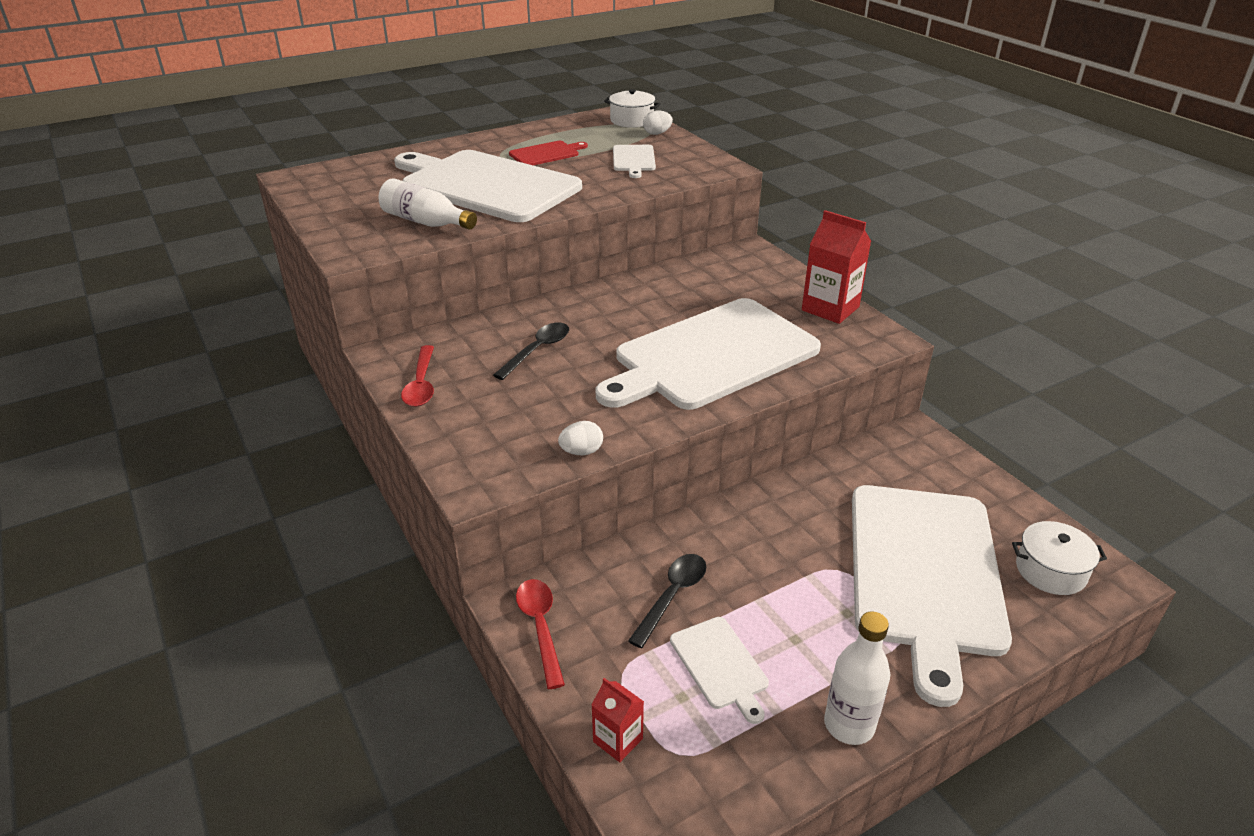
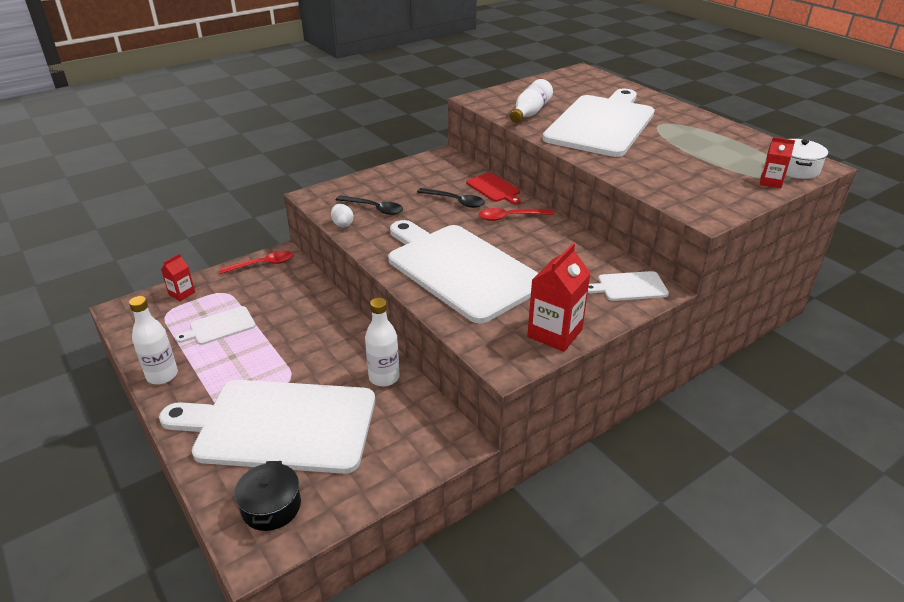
camera: 85 degrees right, 0 degrees up
(421, 384) = (411, 170): red spoon -> red spoon (510, 217)
(546, 154) = (680, 139): red cutting board -> red cutting board (494, 188)
(634, 160) = (693, 174): white cutting board -> white cutting board (629, 287)
(657, 133) = (770, 182): white egg -> red carton
(672, 596) = (277, 308): black spoon -> black spoon (374, 208)
(822, 484) = (384, 377): none -> white bottle
(1050, 571) = (271, 506): white pot -> black pot

